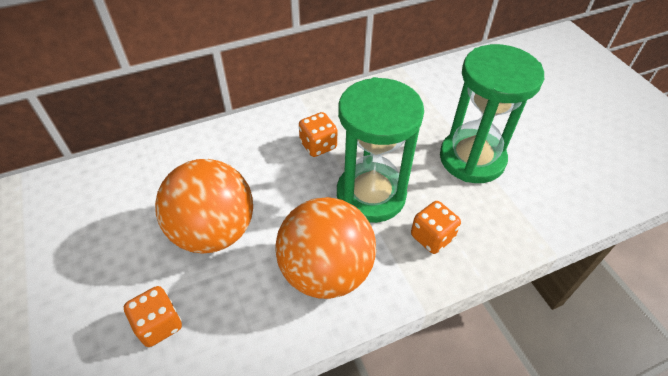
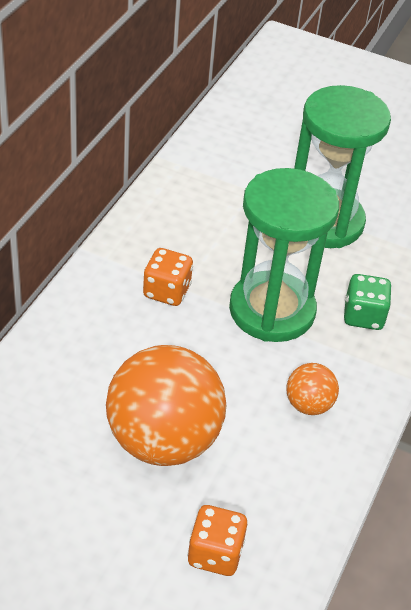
camera: 45 degrees left, 5 degrees down
(326, 271) = (308, 405): orange ball -> orange ball, size x0.46
(432, 237) = (363, 316): orange dice -> green dice

